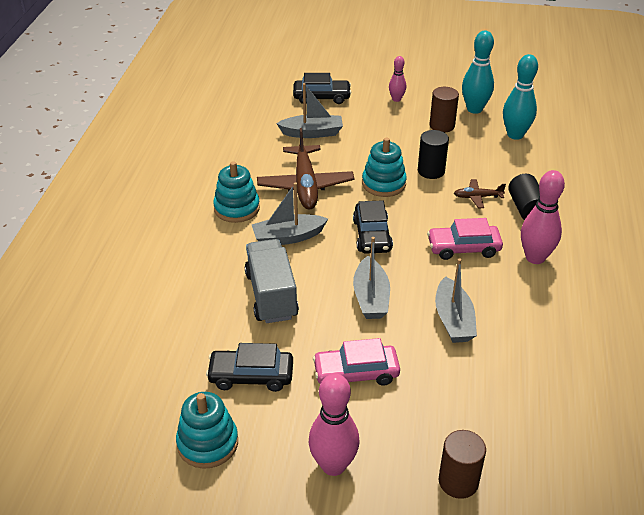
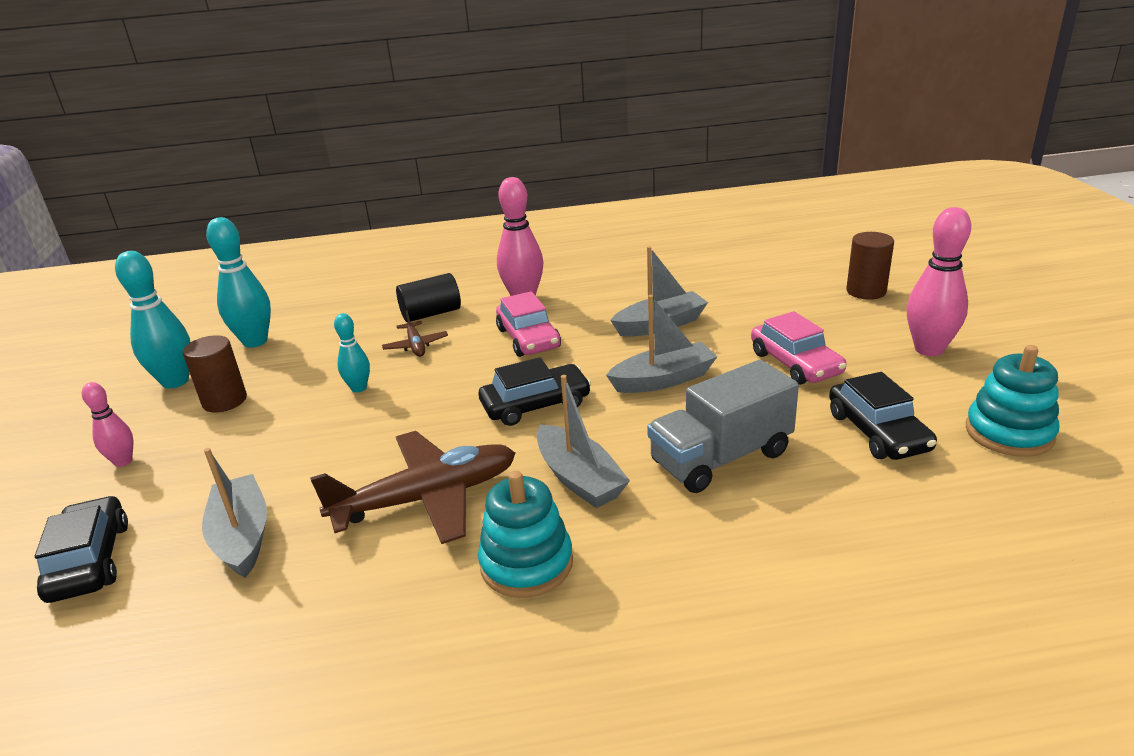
camera: 105 degrees left, 10 degrees down
(383, 184) = (402, 421): turquoise stacking toy -> none
(431, 171) = (359, 388): black cylinder -> turquoise bowling pin

